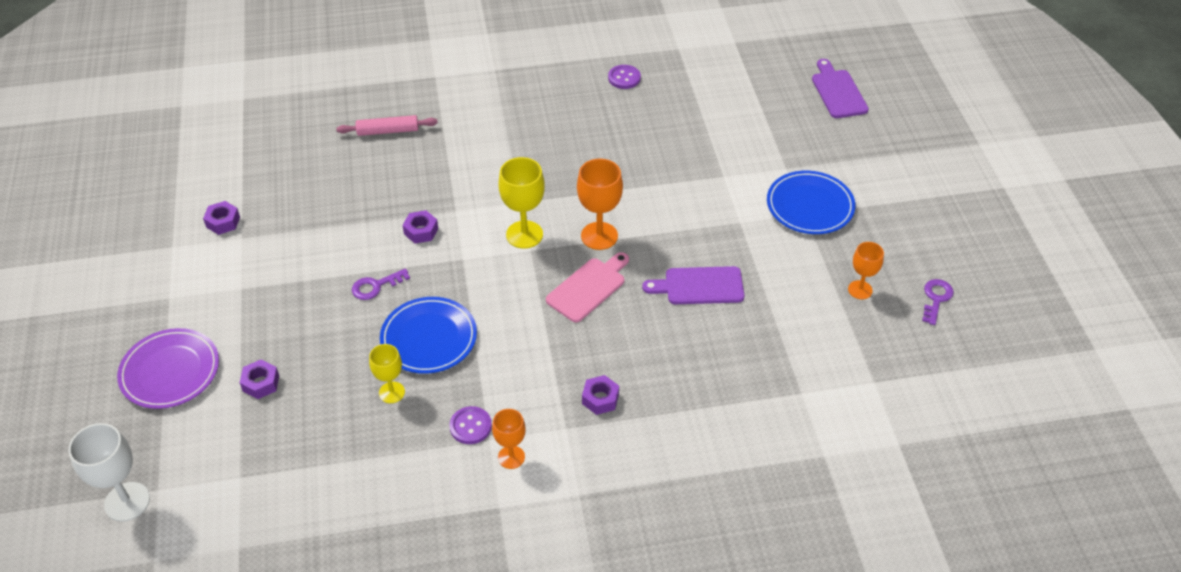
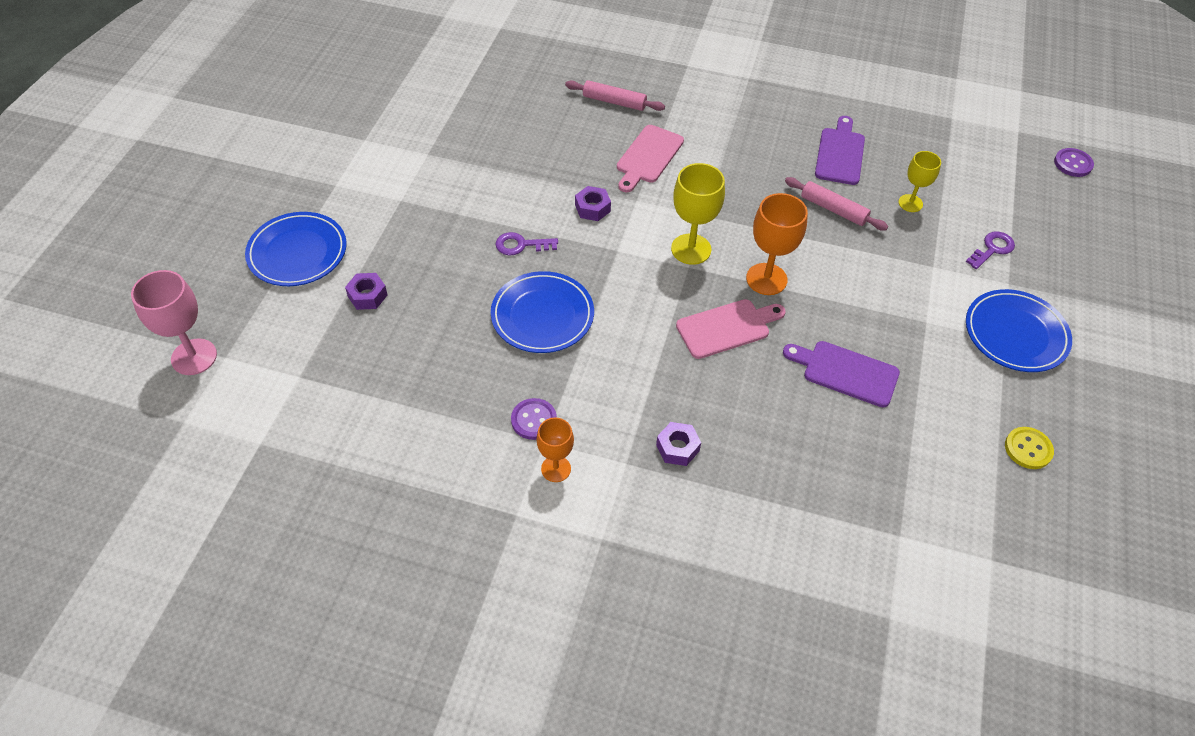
camera: 25 degrees right, 5 degrees up
(127, 501) = (194, 357): white goblet -> pink goblet
(170, 371) = (297, 252): purple plate -> blue plate
(223, 222) = (420, 133): purple nut -> none
(391, 392) = (478, 354): yellow goblet -> yellow goblet (910, 203)
(445, 169) = (648, 157): none -> pink cutting board
(623, 158) = (833, 209): none -> pink rolling pin
(624, 78) = (877, 129): purple button -> purple button (1073, 164)
(838, 92) = (1112, 222): purple cutting board -> purple cutting board (840, 153)
(860, 290) = (1028, 449): orange goblet -> yellow button
(936, 299) = (1116, 496): purple key -> purple key (992, 249)

